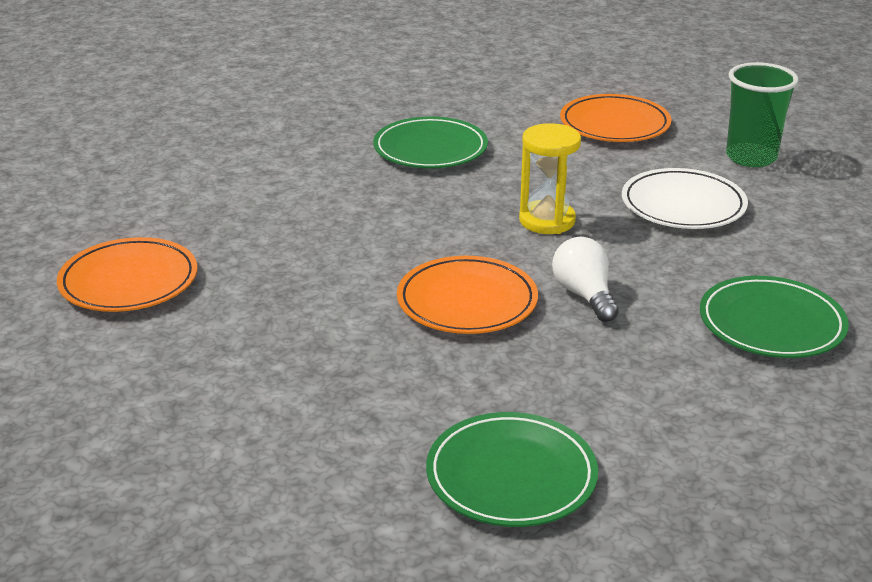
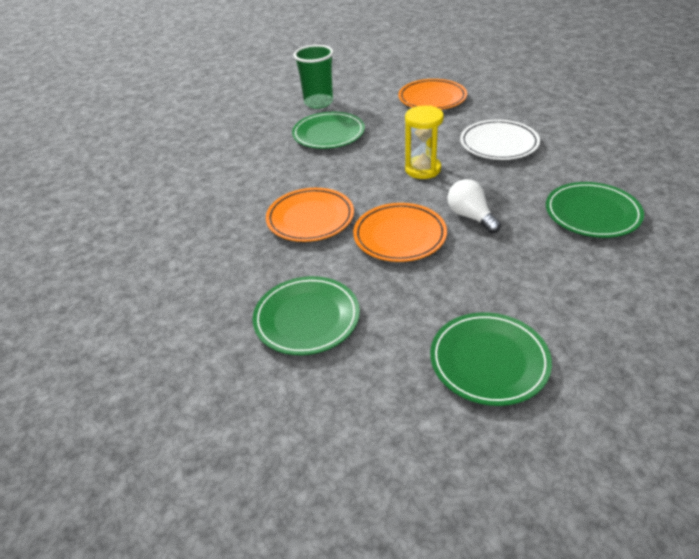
camera: 10 degrees left, 10 degrees up
(129, 281) = (169, 266): orange plate -> orange plate (310, 218)
(286, 378) = (307, 318): none -> green plate
(751, 157) = (522, 105): green cup -> green cup (318, 103)

